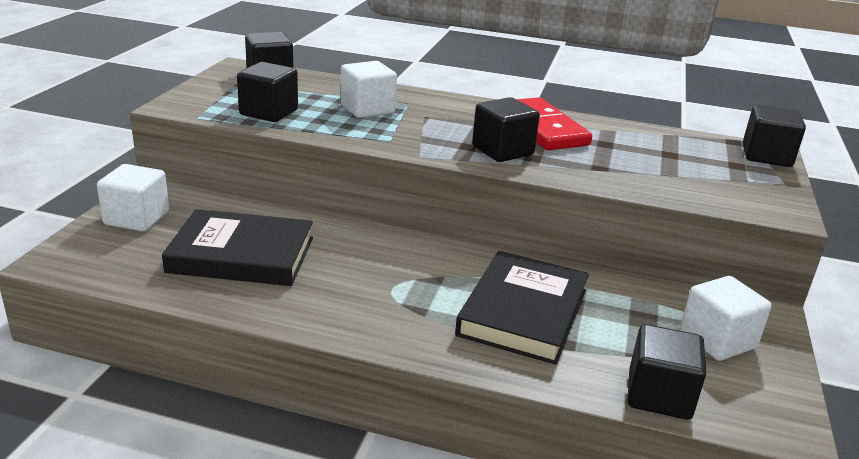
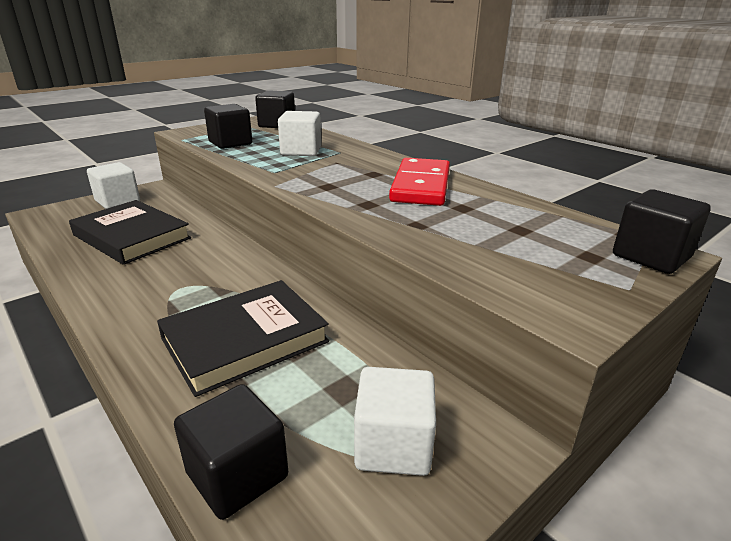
camera: 35 degrees right, 0 degrees up
(502, 151) = (350, 194): black cube -> none

